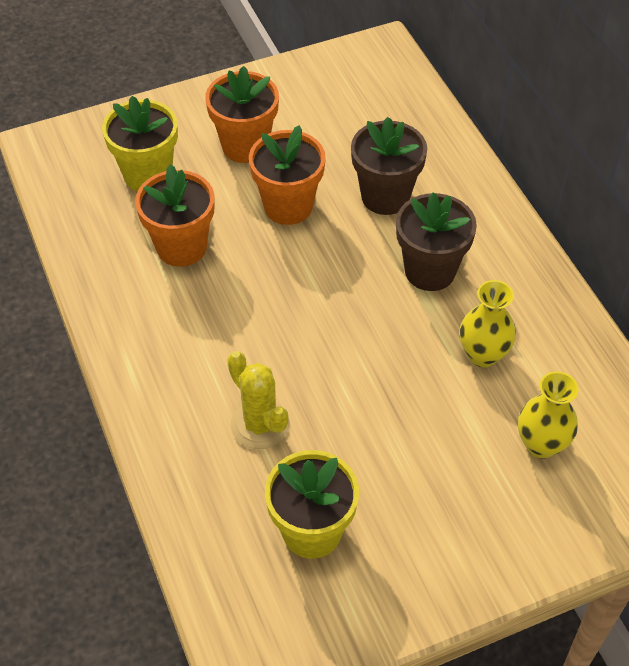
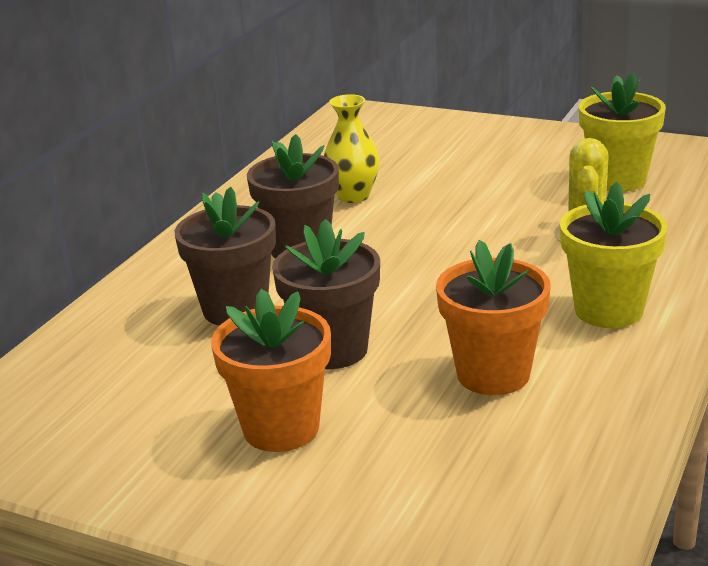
camera: 130 degrees left, 25 degrees down
(148, 175) = (436, 465): yellow flower pot -> yellow flower pot (608, 310)
(288, 206) = (333, 350): orange flower pot -> brown flower pot
(541, 444) = (397, 152): yellow vase -> none

